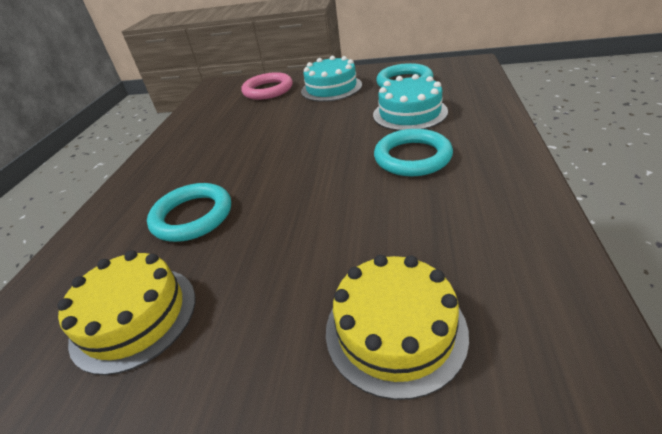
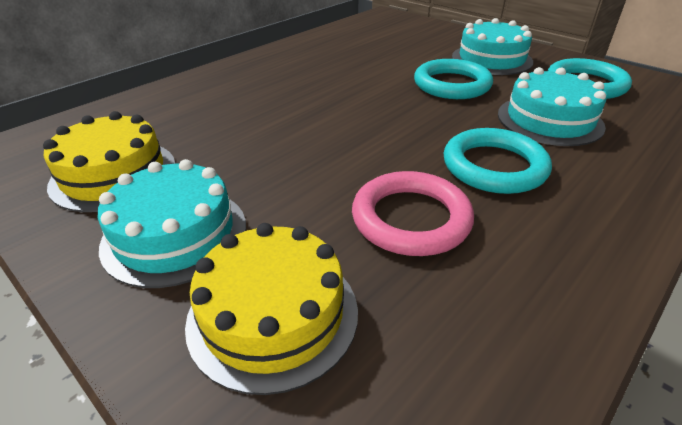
camera: 30 degrees right, 0 degrees up
(192, 216) = (235, 120): turquoise ring -> turquoise ring (452, 85)
(254, 326) = (175, 234): none -> turquoise cake
(268, 90) = (424, 37): pink ring -> pink ring (411, 219)

